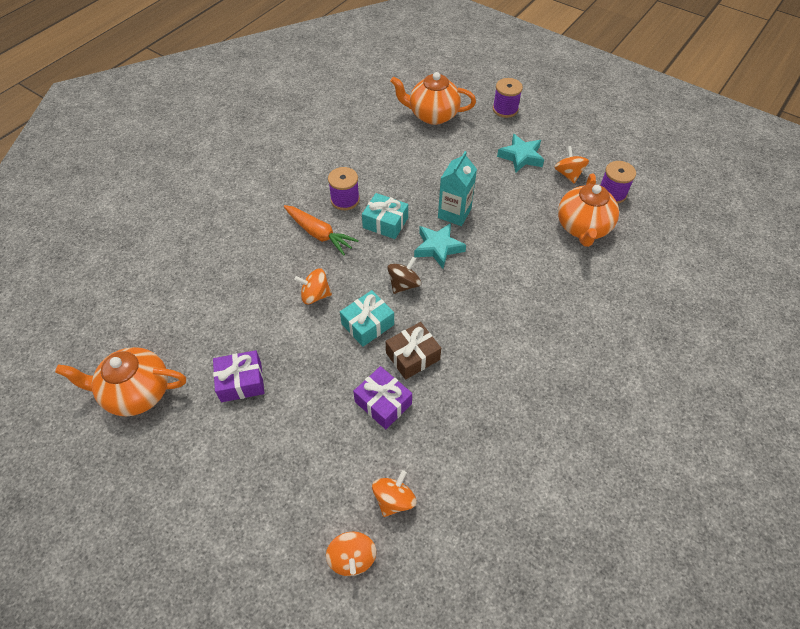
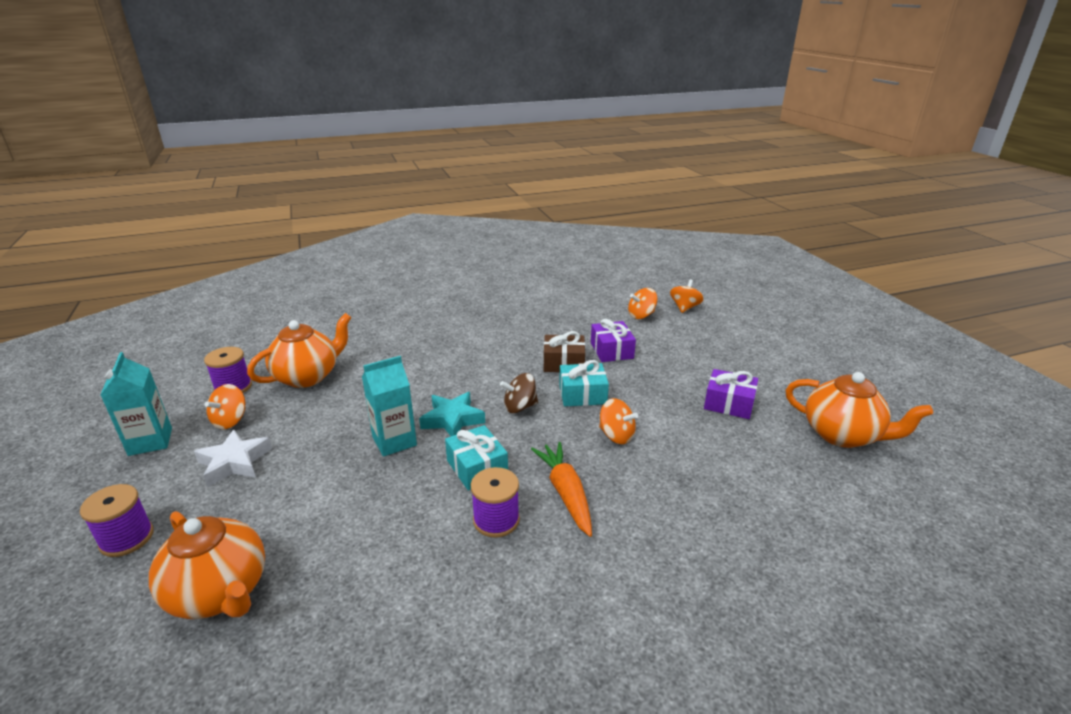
camera: 145 degrees left, 25 degrees down
(521, 157) = (234, 462): turquoise star -> white star
(585, 143) = (150, 441): none -> turquoise carton

